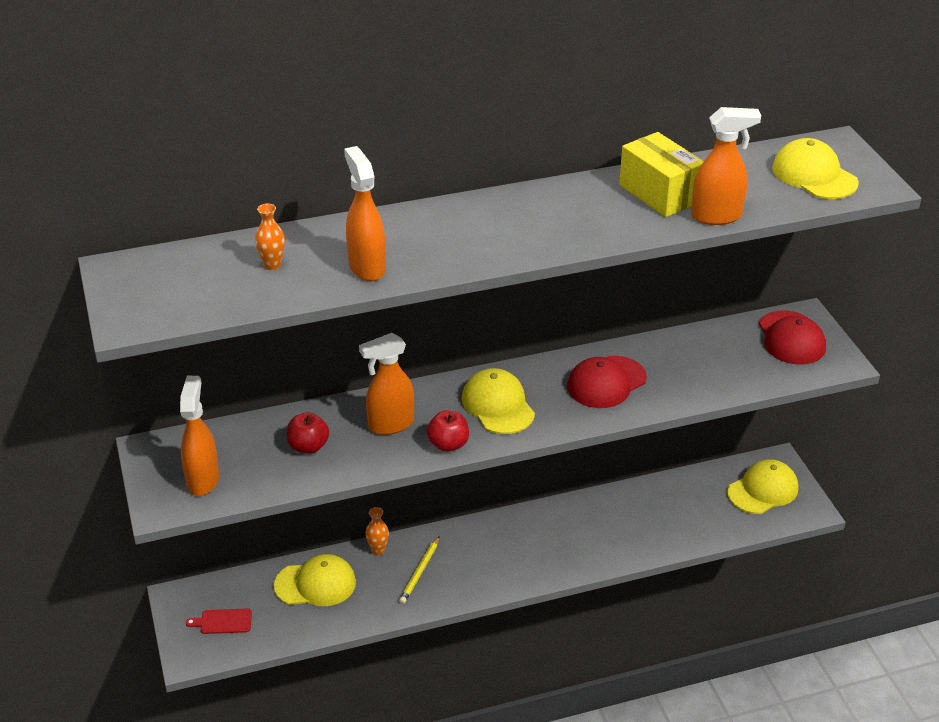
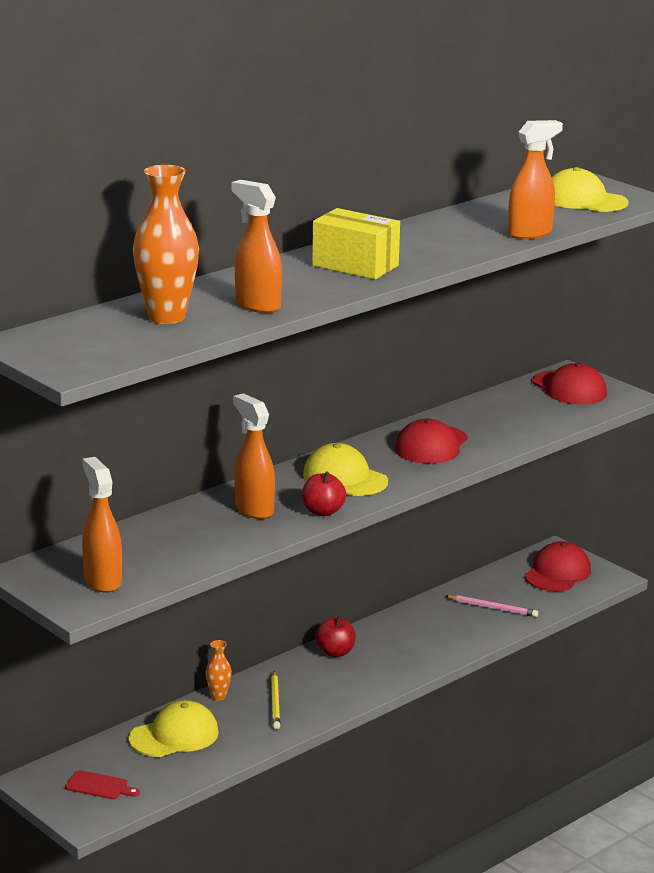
camera: 25 degrees left, 15 degrees down
(223, 621) = (99, 786): red cutting board -> red cutting board turned 135 degrees counterclockwise
(272, 265) = (166, 317): orange vase -> orange vase, size x2.19
(308, 447) = (187, 539): red apple -> red apple (335, 652)
(390, 425) = (254, 509): orange spray bottle -> orange spray bottle turned 105 degrees clockwise
(659, 193) = (466, 227): yellow box -> yellow box (355, 266)
(676, 516) = (492, 608): none -> pink pencil
(763, 490) = (557, 573): yellow cap -> red cap

